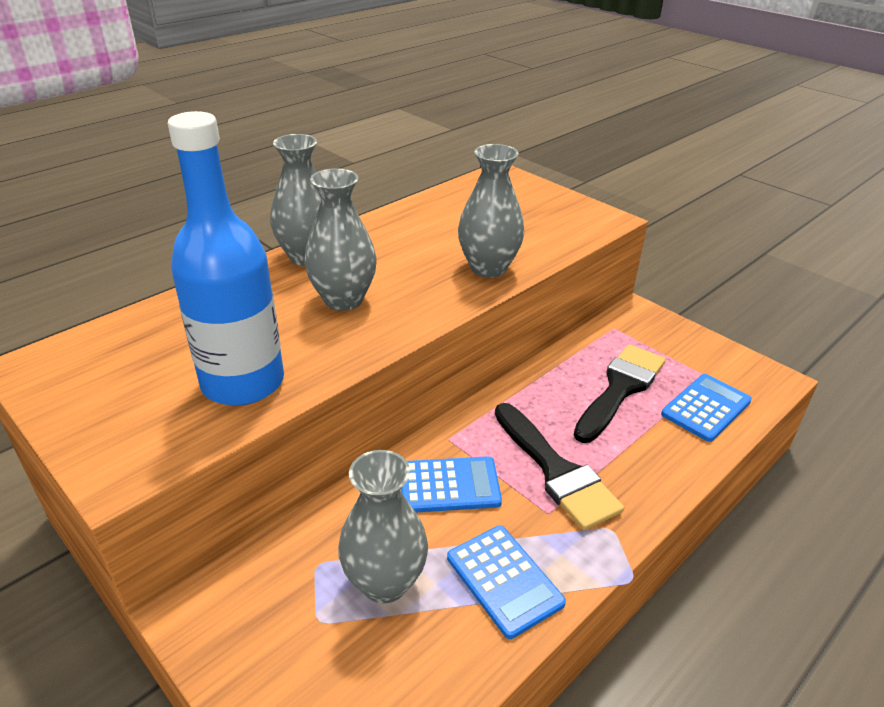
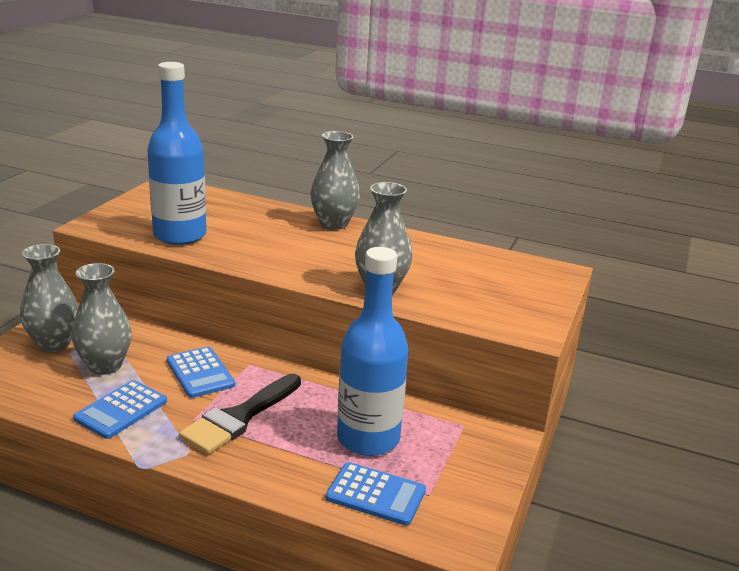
camera: 65 degrees right, 10 degrees down
(343, 300) = (289, 245): grey vase -> grey vase (54, 344)
(620, 388) = (368, 438): black brush -> blue bottle

